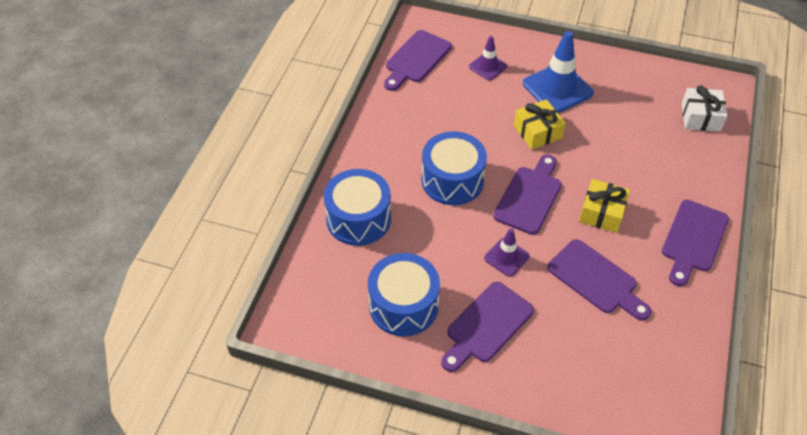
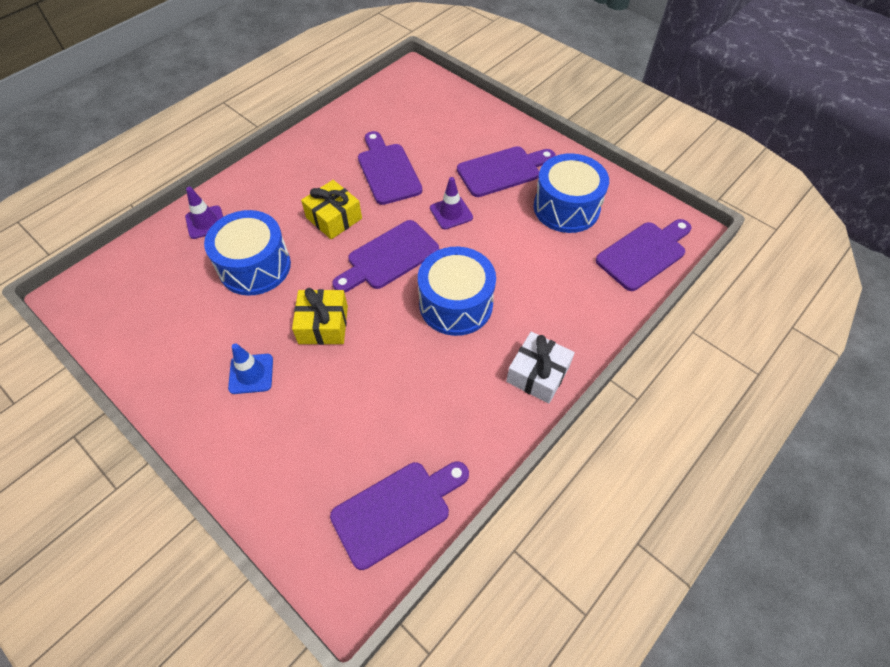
camera: 155 degrees left, 5 degrees up
(358, 219) = (578, 299): blue drum -> blue drum (255, 266)
(488, 66) = (308, 449): purple traffic cone -> purple traffic cone (205, 222)
(557, 88) = (251, 374): blue traffic cone -> blue traffic cone, size x0.55
(693, 240) = (278, 170): purple cutting board -> purple cutting board (644, 253)
(700, 117) = (139, 272): white gift -> white gift (537, 374)

